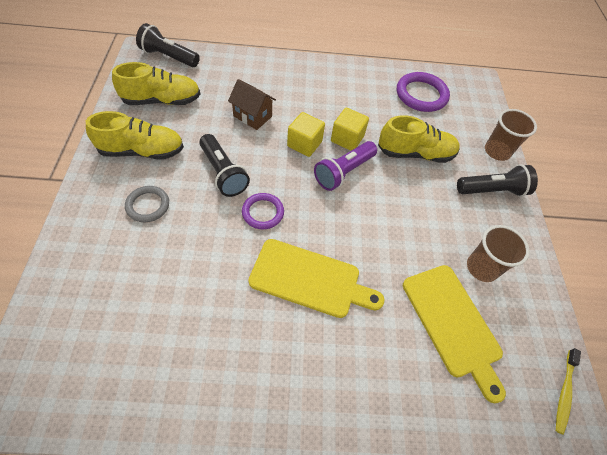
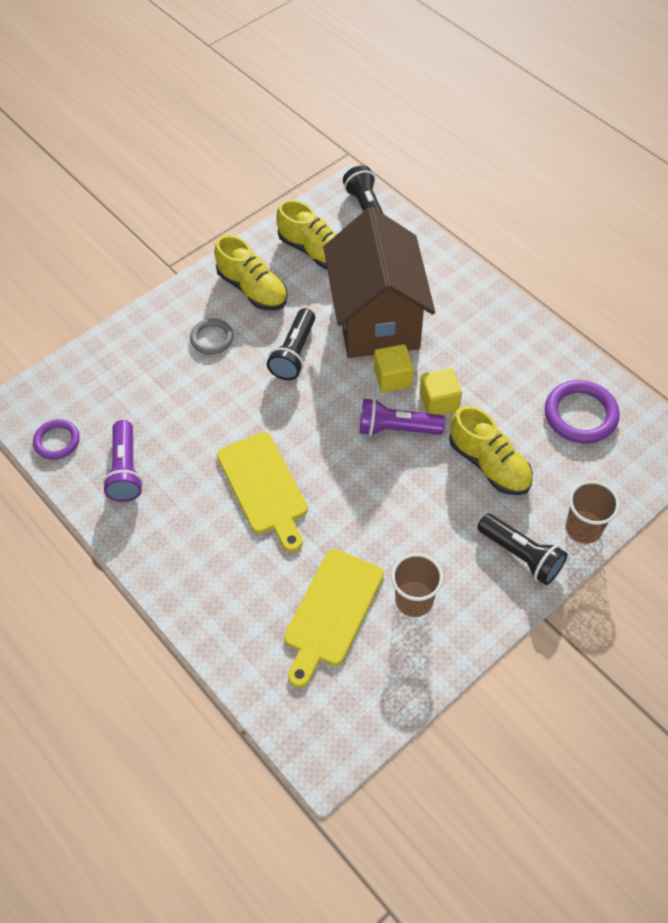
camera: 55 degrees right, 0 degrees up
(187, 364) = (126, 470): none -> purple flashlight
(252, 116) = (377, 319): brown house -> brown house, size x2.45
(263, 212) = (288, 409): purple ring -> purple ring (57, 441)
(564, 392) = (353, 732): yellow toothbrush -> none

